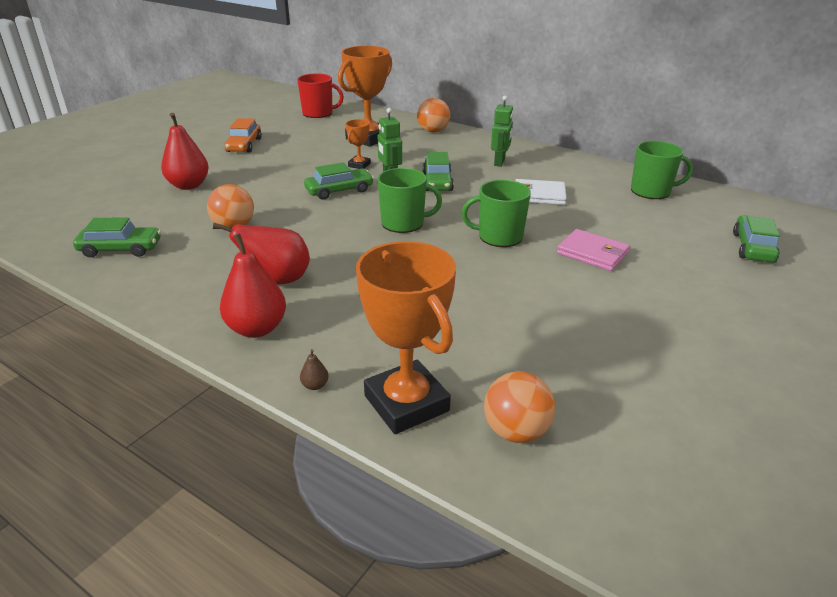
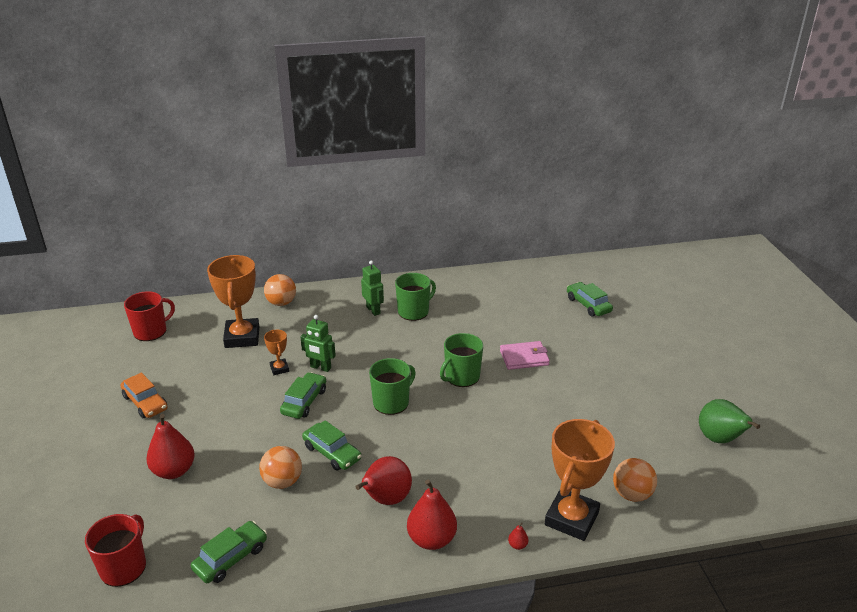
camera: 45 degrees left, 0 degrees up
(68, 217) = (124, 567): none -> red mug
(315, 385) = (517, 545): brown pear -> red pear
(406, 403) = (571, 518): orange trophy -> orange trophy turned 75 degrees counterclockwise
(437, 182) = (359, 352): green car -> green car (332, 453)
(539, 195) = (438, 327): white wallet -> none
(651, 191) = (493, 287): green mug -> green mug (414, 311)
(747, 462) = (719, 439): none -> green pear

